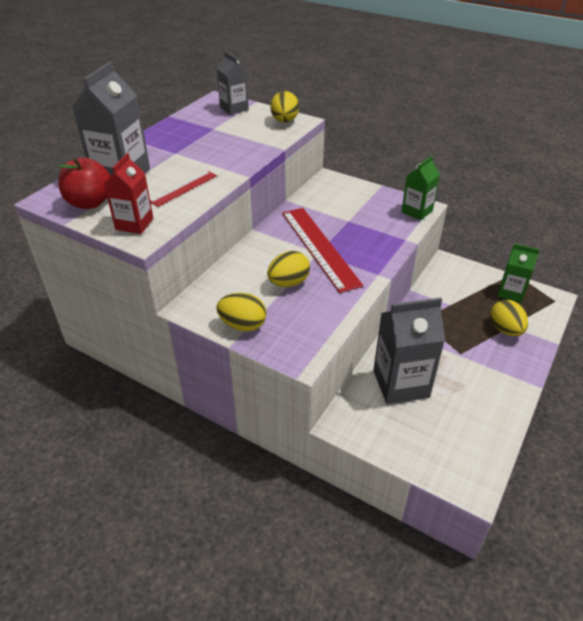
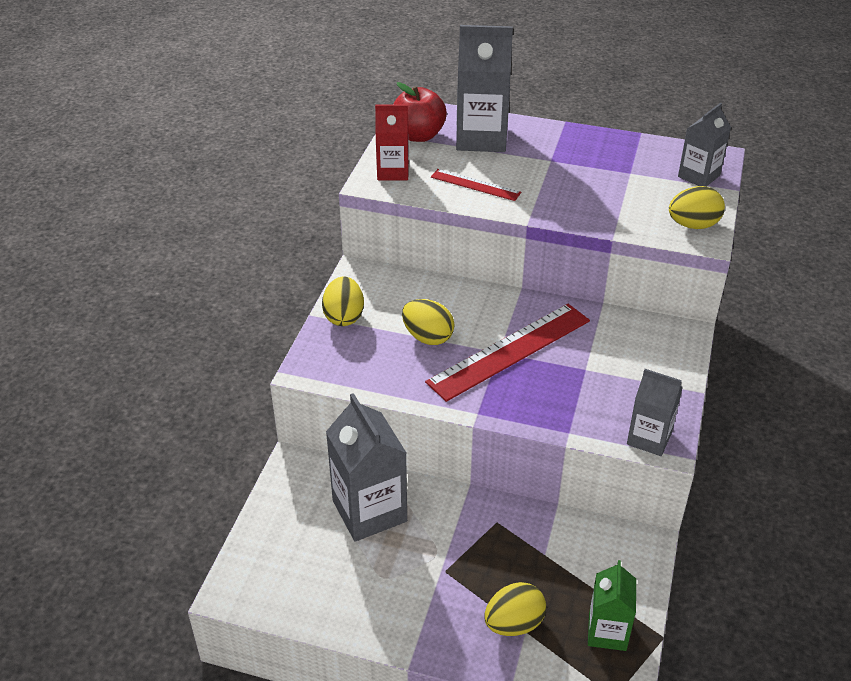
camera: 75 degrees right, 0 degrees up
(417, 211) = (649, 438): green carton -> grey carton

